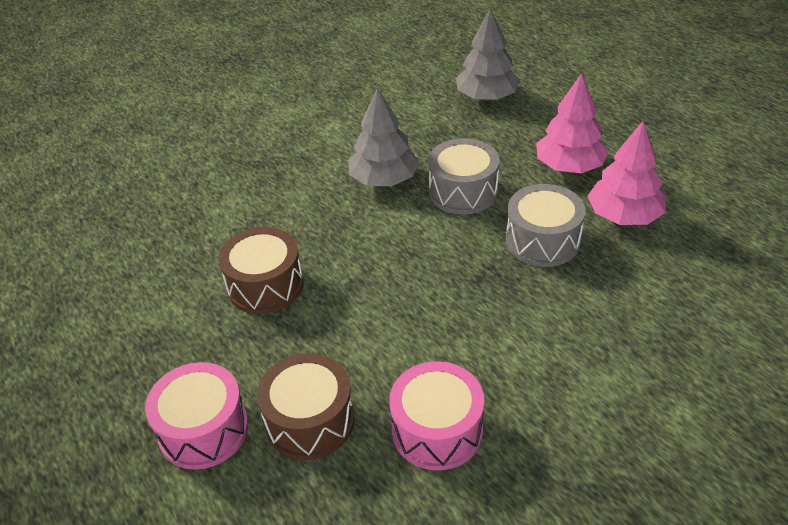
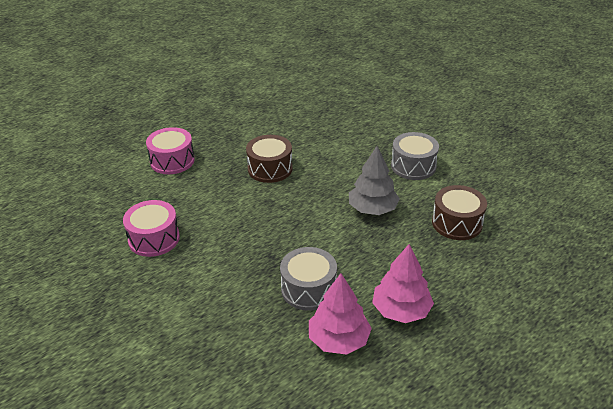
camera: 85 degrees right, 5 degrees down
(310, 421) = (170, 193): brown drum -> brown drum (457, 223)
(463, 191) = (362, 248): grey drum -> grey drum (413, 166)
(487, 97) = (493, 262): grey tree -> none

